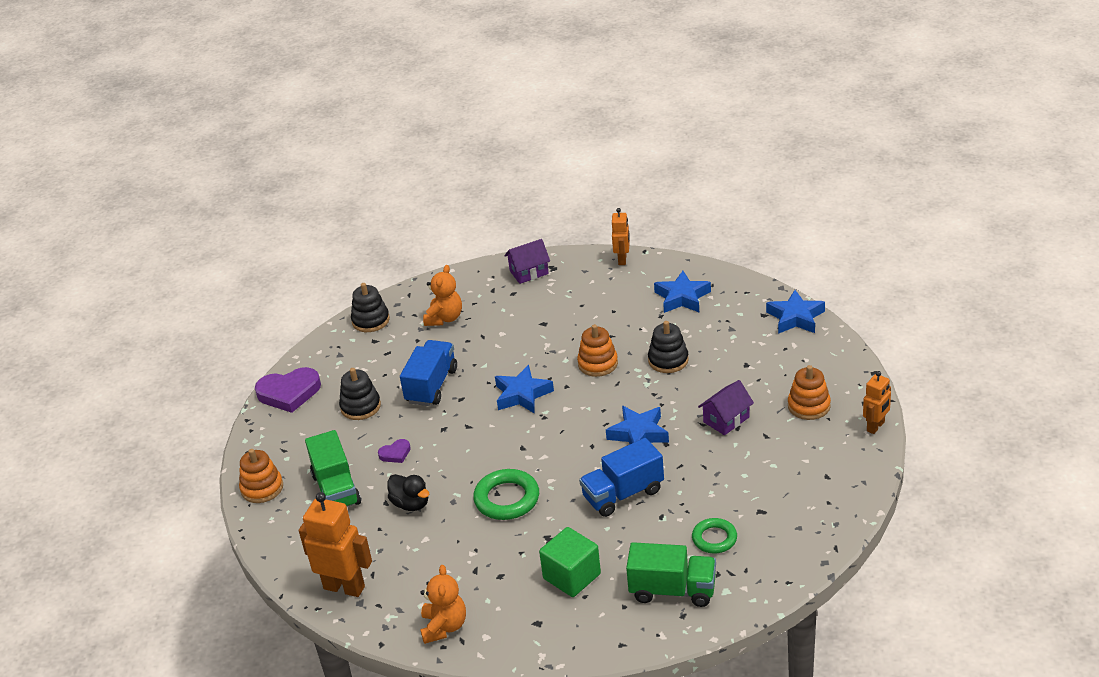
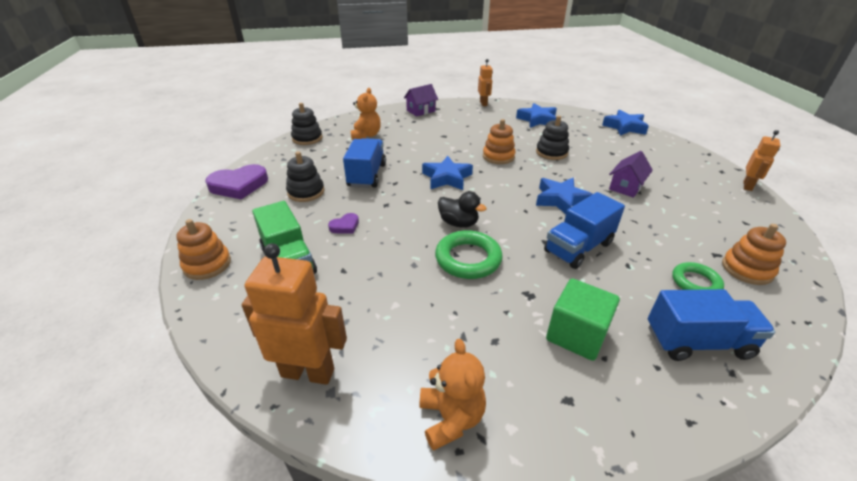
camera: 15 degrees left, 0 degrees up
(411, 504) = (370, 270): black duck -> black duck (458, 223)
(673, 590) = (697, 342): green truck -> blue truck
(809, 406) = (682, 175): orange stacking toy -> orange stacking toy (747, 269)

